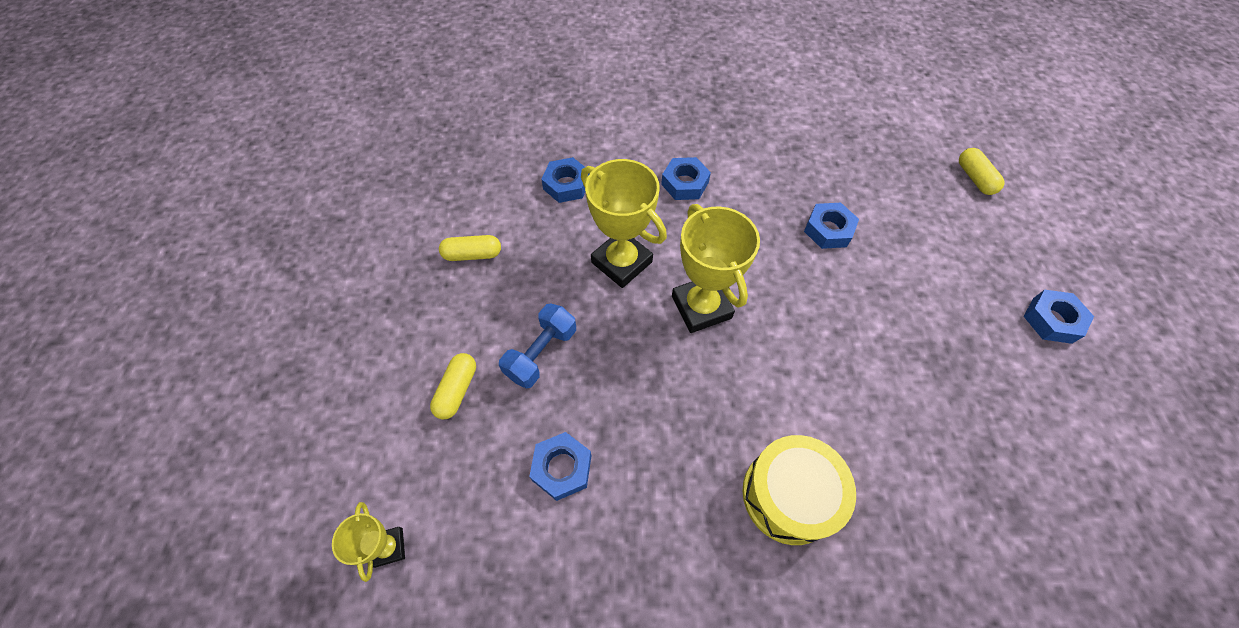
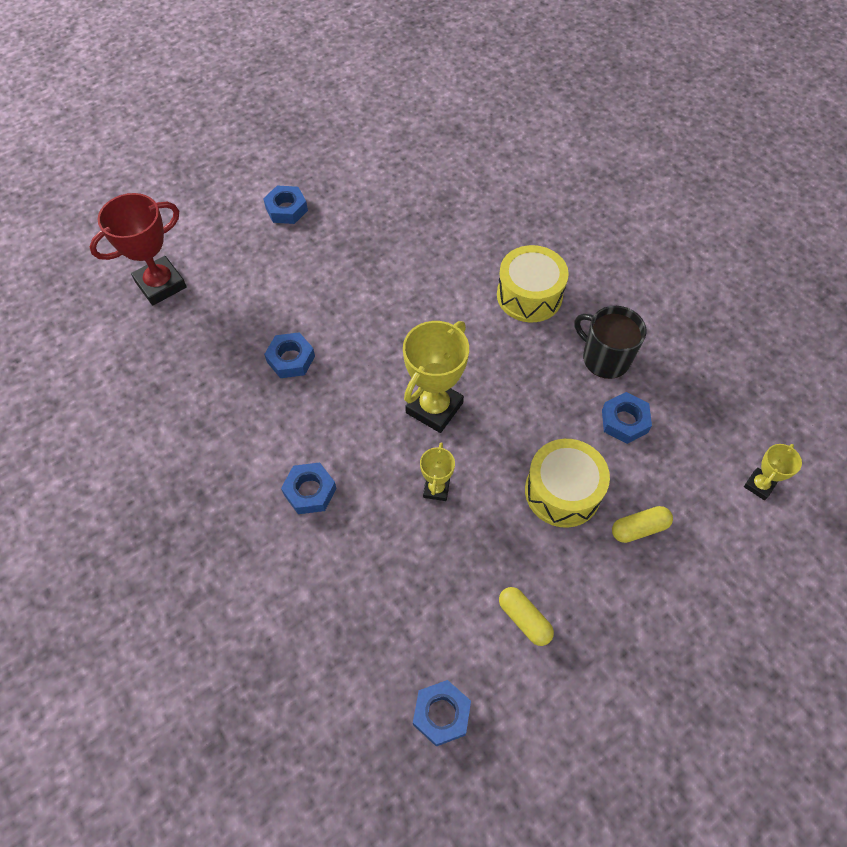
camera: 125 degrees left, 0 degrees up
(541, 353) = (562, 491): blue dumbbell -> yellow drum
(566, 184) = (384, 596): blue nut -> blue nut (441, 714)
(621, 262) = (436, 489): yellow trophy -> yellow trophy, size x0.53
(648, 513) = (604, 358): none -> black mug
(974, 178) = (161, 284): yellow capsule -> red trophy

